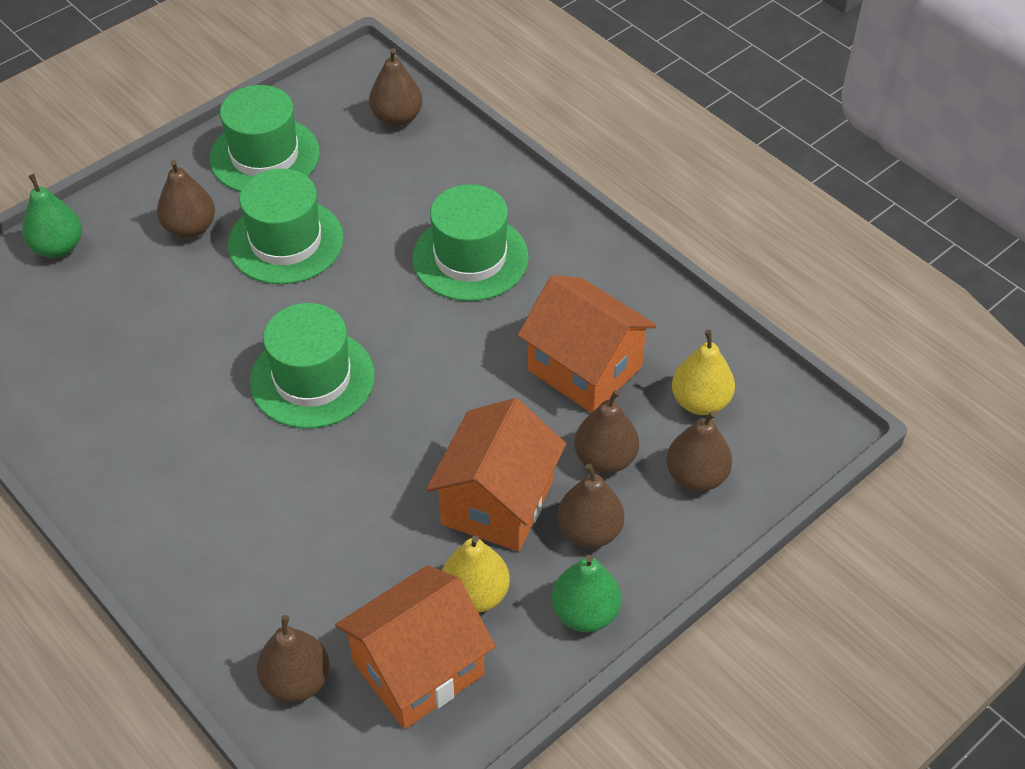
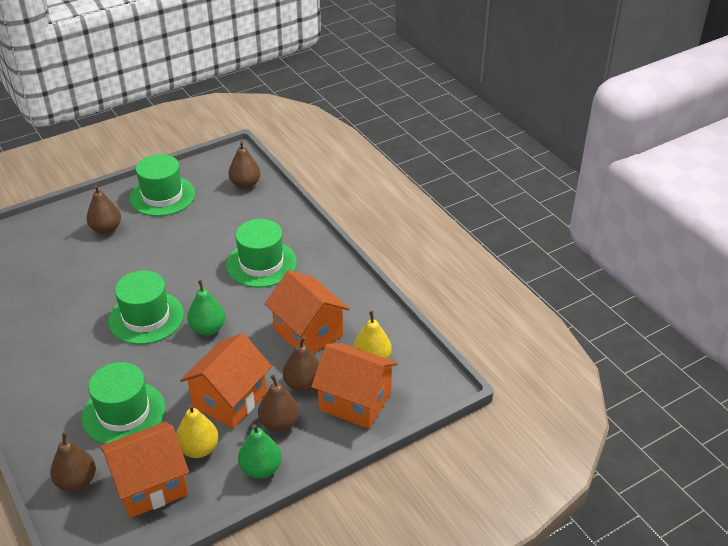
camera: 10 degrees right, 10 degrees down
(58, 247) = (29, 230): green pear -> green pear (208, 328)
(286, 241) = (158, 242): green hat -> green hat (124, 413)
(696, 476) = (355, 401): brown pear -> orange house

